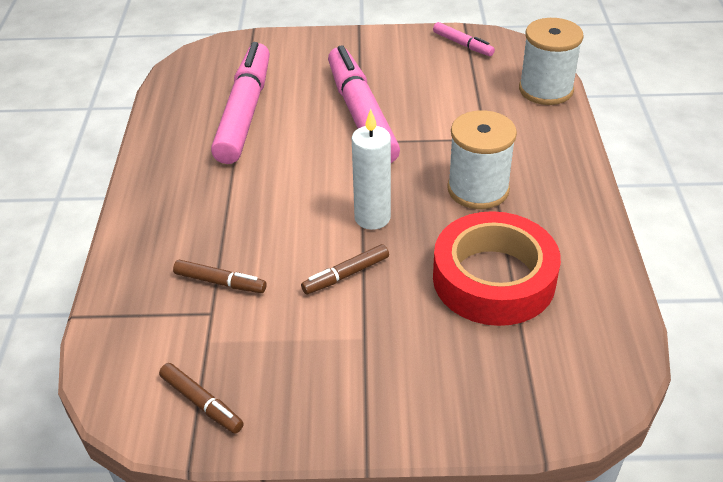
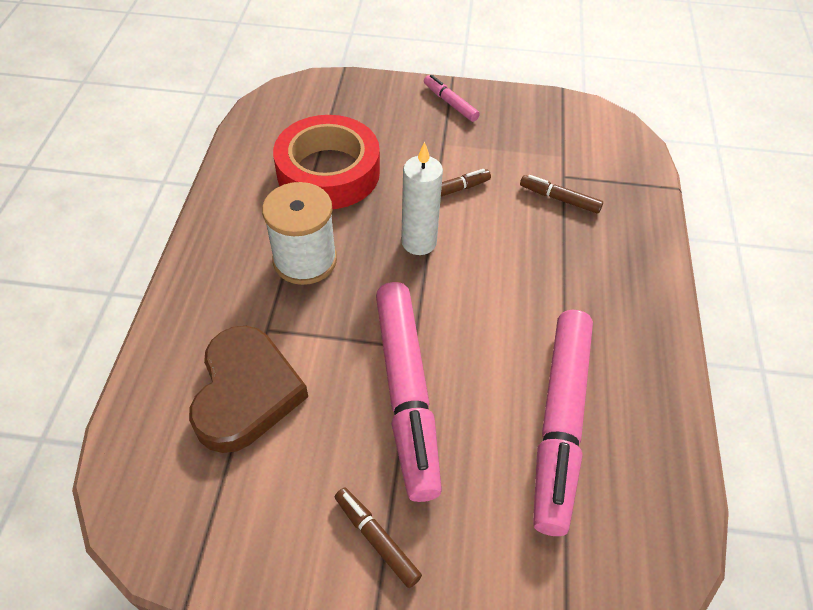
camera: 175 degrees left, 10 degrees up
(201, 403) = (560, 118): brown marker -> brown marker (376, 539)
(462, 44) = (214, 537): pink marker -> pink marker (450, 103)
(480, 102) = (246, 392): none -> brown heart
(546, 90) = (149, 403): white spool -> none

